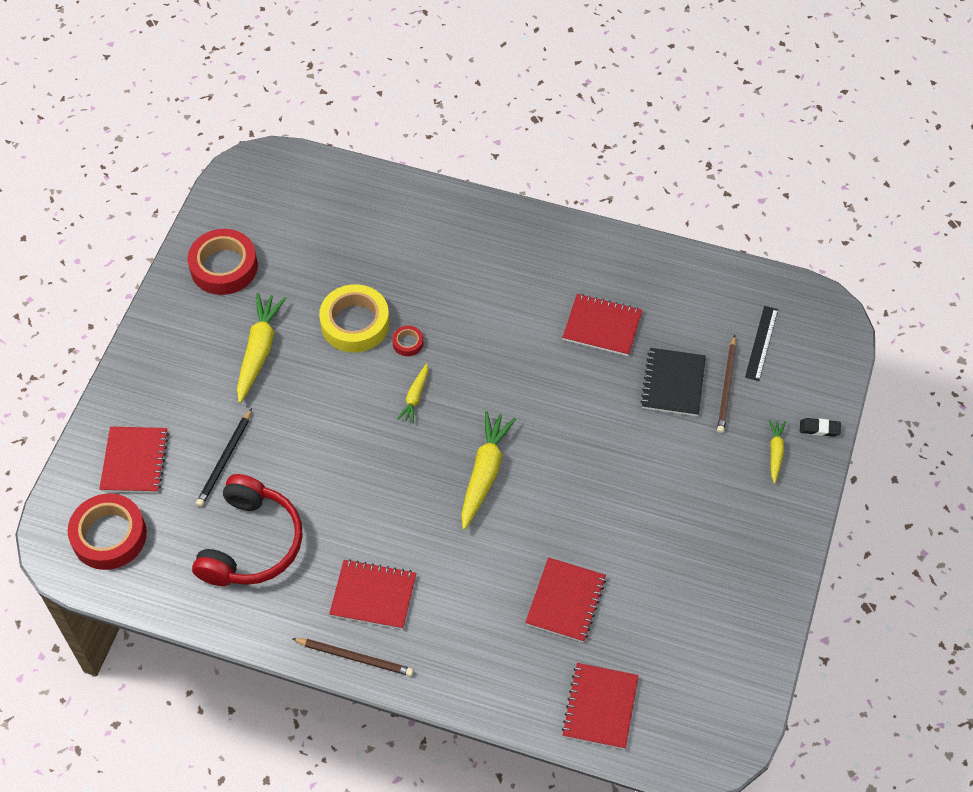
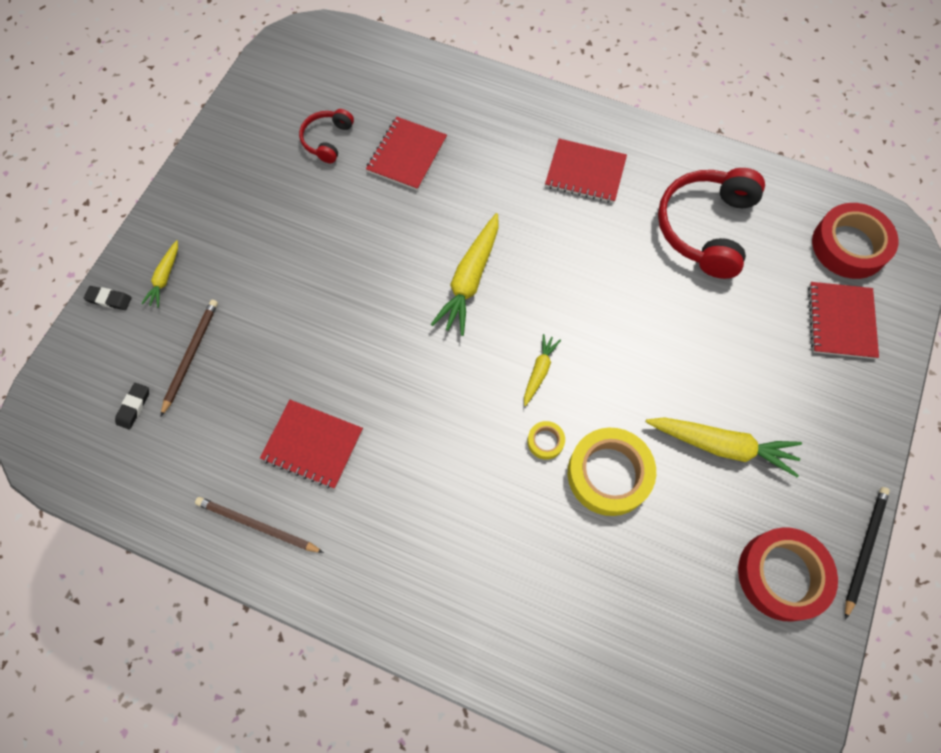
camera: 175 degrees left, 10 degrees up
(225, 460) = (744, 315): black pencil -> black pencil (864, 549)
(259, 351) = (722, 446): yellow carrot -> yellow carrot turned 90 degrees counterclockwise
(355, 657) = (601, 123): brown pencil -> brown pencil (257, 525)
(408, 343) = (545, 441): red tape -> yellow tape
(600, 707) = (391, 72): red notebook -> none
(655, 612) = (327, 140): none -> red headphones
(673, 383) = (249, 364): black notebook -> none
(761, 343) = (134, 407): black ruler -> black eraser

